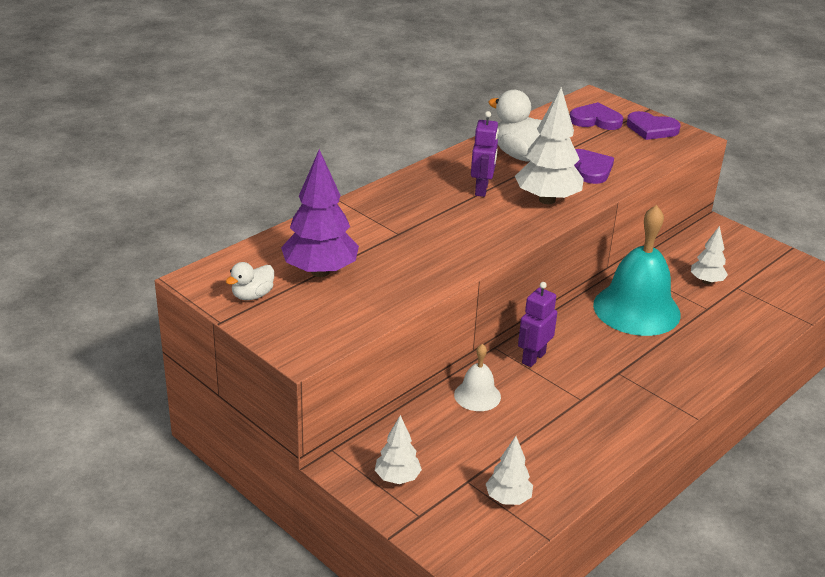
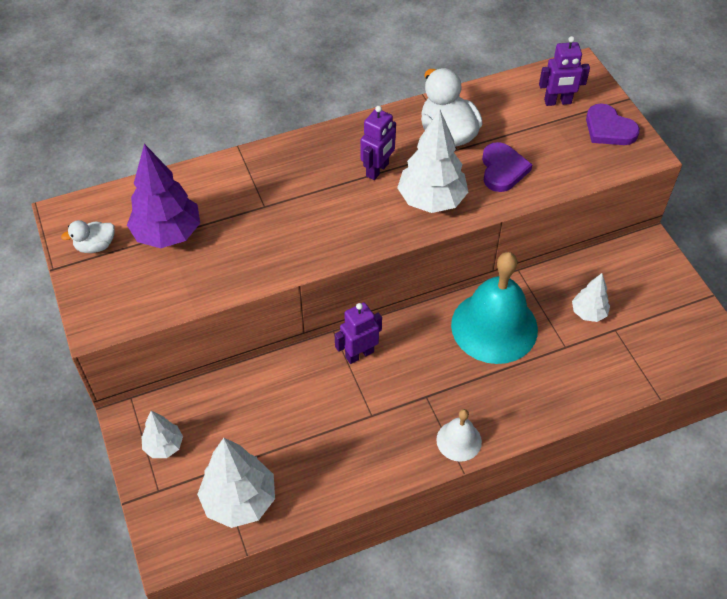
camera: 25 degrees right, 20 degrees up
(477, 395) = (283, 380): white bell -> white bell (459, 440)
(508, 499) = (239, 500): white tree -> white tree, size x1.79
(595, 120) = (557, 102): purple heart -> purple robot

